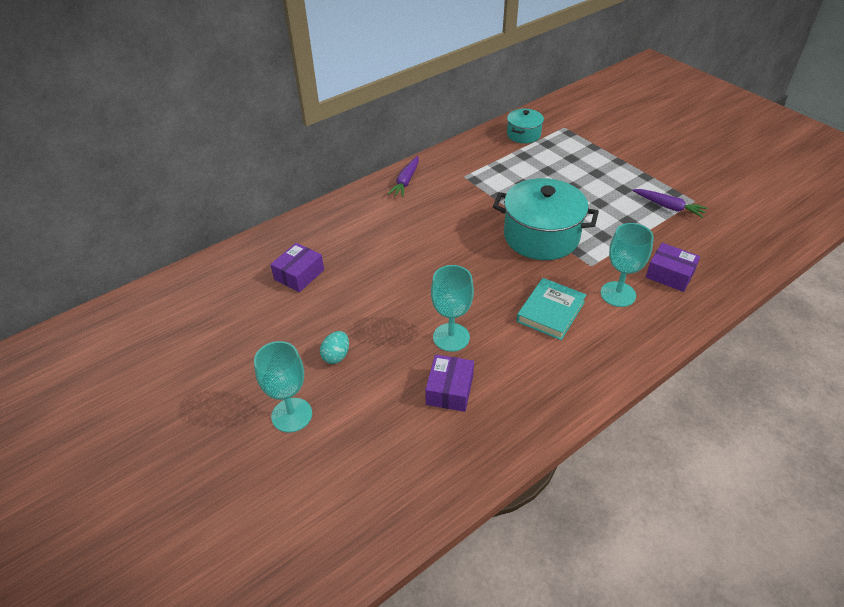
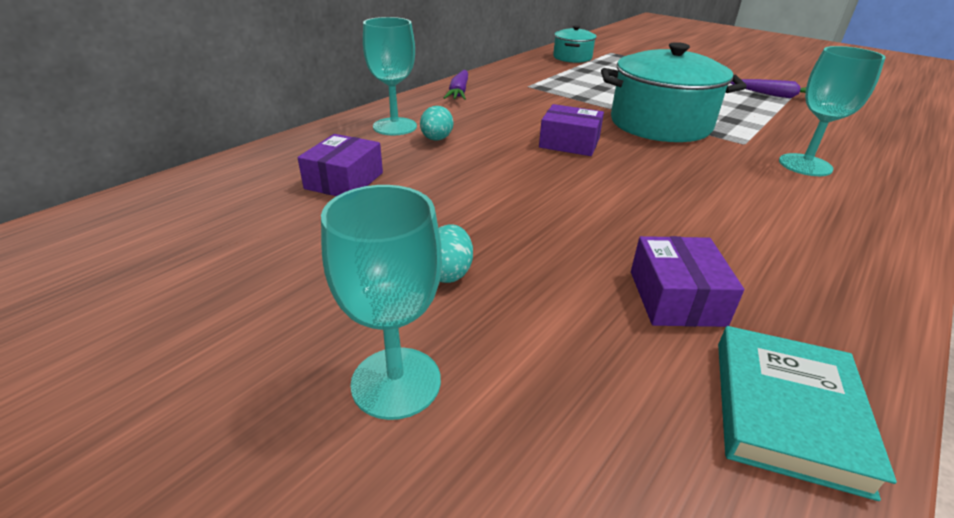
camera: 15 degrees left, 10 degrees down
(369, 238) = (436, 139): none -> turquoise egg
(451, 337) = (624, 229): turquoise goblet -> turquoise goblet (395, 126)
(550, 312) = (740, 188): turquoise book -> turquoise book (786, 412)
(669, 274) = (843, 144): purple box -> purple box (569, 143)

